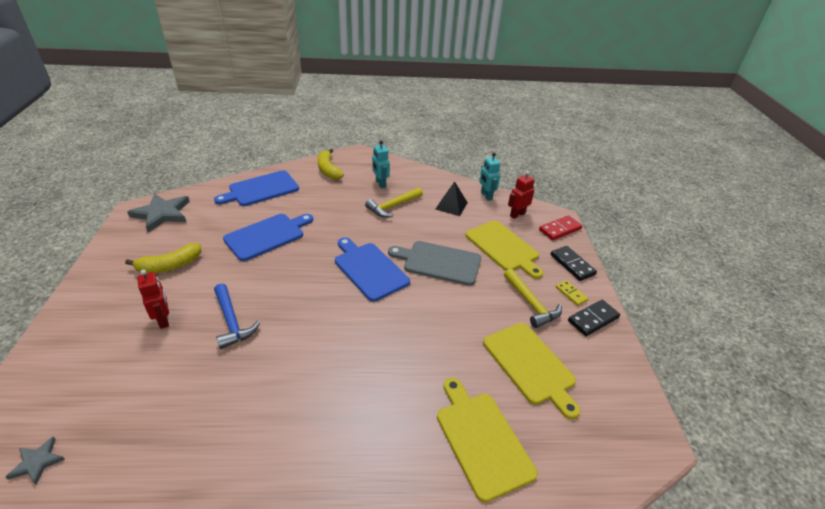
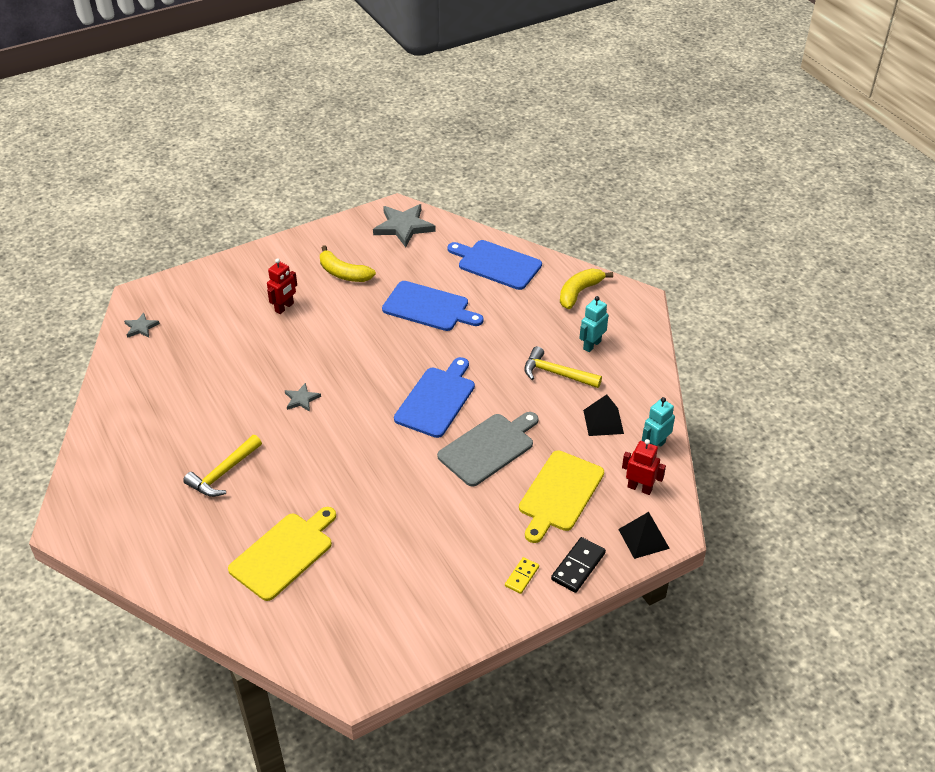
camera: 65 degrees right, 5 degrees up
(232, 321) = (308, 345): blue hammer -> none
(295, 352) = (301, 399): none -> grey star
(439, 262) = (489, 448): grey cutting board -> grey cutting board turned 60 degrees clockwise
(530, 365) = (389, 566): yellow cutting board -> none
(531, 303) = (479, 544): yellow hammer -> yellow hammer (223, 473)
(560, 229) = (643, 538): red domino -> black pyramid
(593, 319) = (492, 605): black domino -> none

